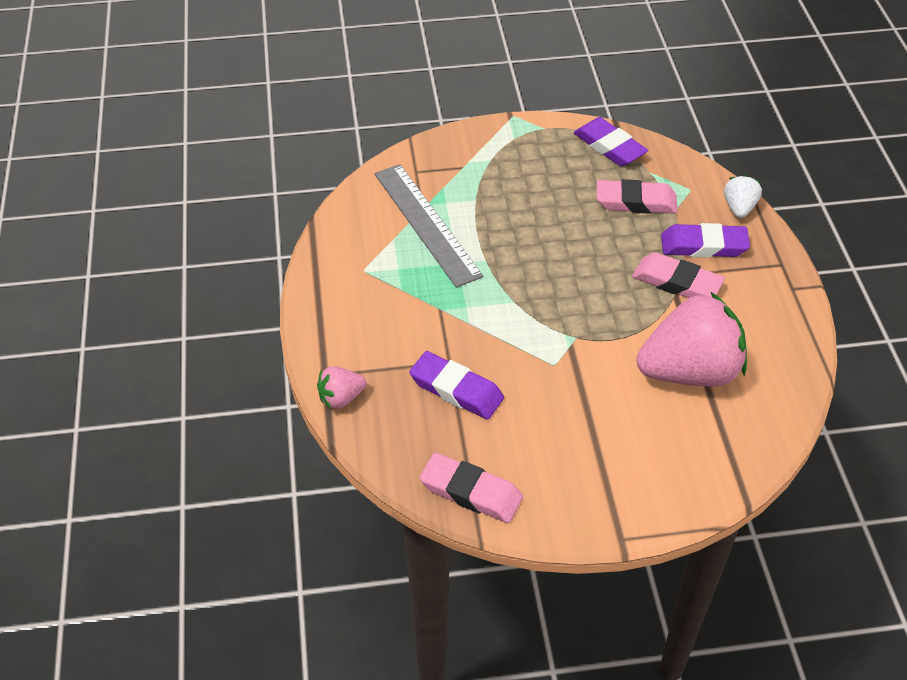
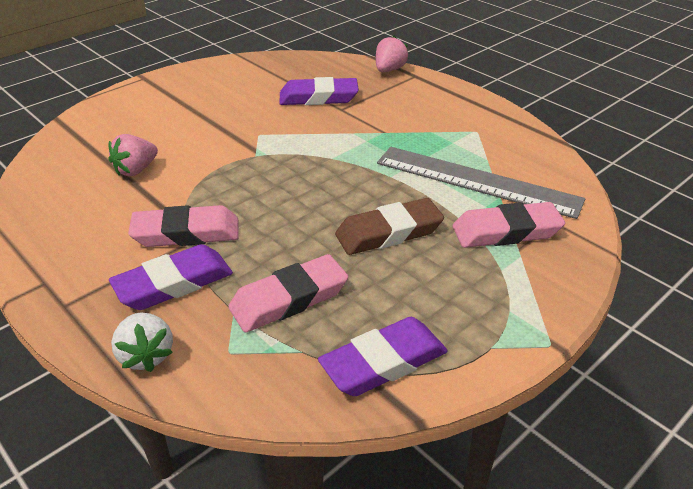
camera: 145 degrees right, 10 degrees down
(471, 492) = (259, 64): pink eraser -> pink eraser (506, 231)
(534, 215) = (389, 233): none -> brown eraser
(609, 147) = (383, 362): purple eraser -> purple eraser turned 45 degrees counterclockwise
(690, 371) = (136, 170): pink strawberry -> pink strawberry, size x0.46

